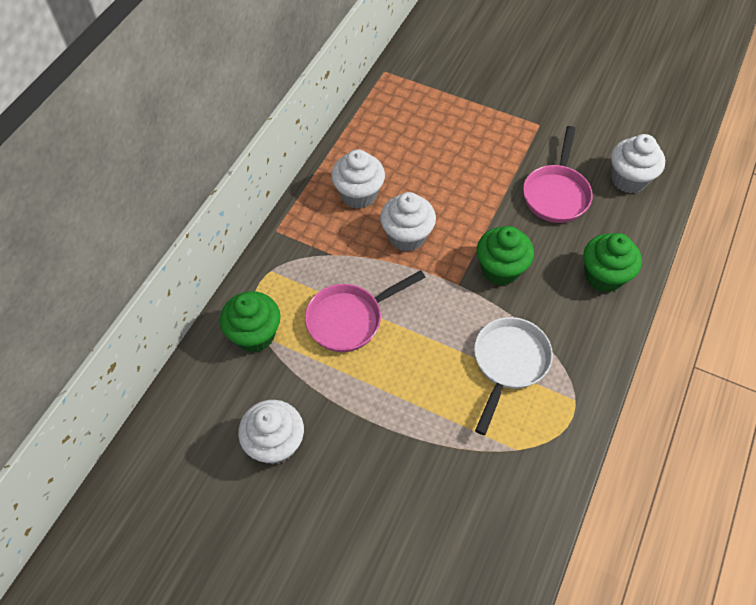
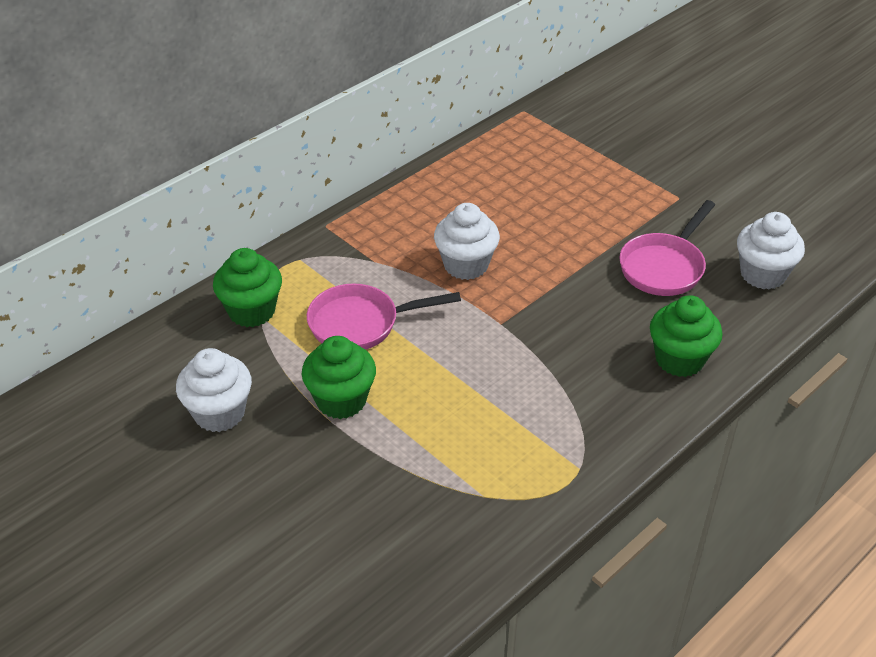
camera: 20 degrees right, 15 degrees down
(358, 194) = (433, 214): white cupcake -> none
(500, 269) = (557, 322): green cupcake -> green cupcake (341, 400)
(508, 363) = (518, 412): white pan -> none

